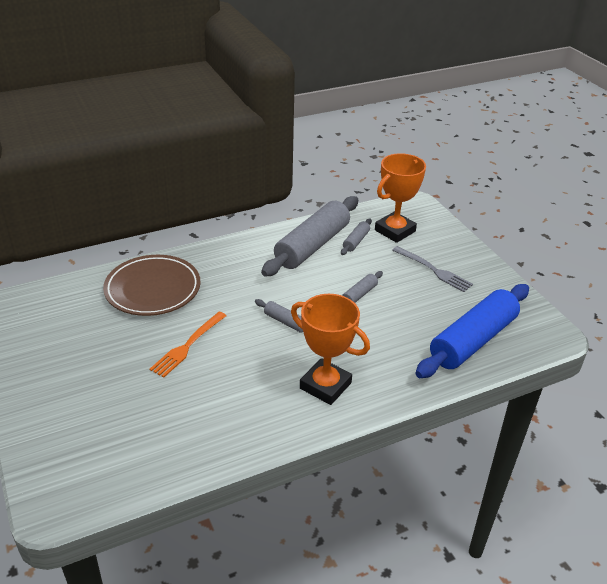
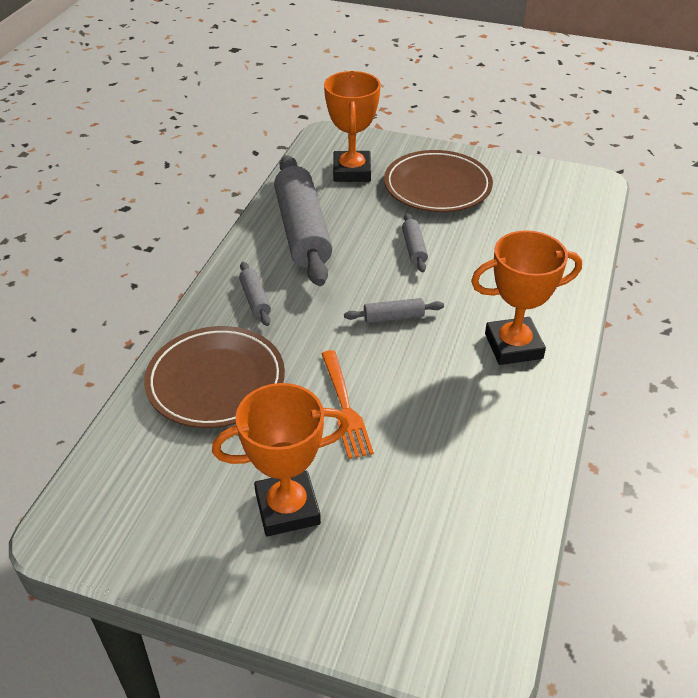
camera: 45 degrees left, 5 degrees up
(90, 368) = (287, 508): none -> orange trophy
(356, 241) = (334, 202): grey rolling pin -> grey rolling pin (255, 299)
(434, 270) = (437, 186): grey fork -> brown plate
(473, 340) = (553, 226): blue rolling pin -> none

